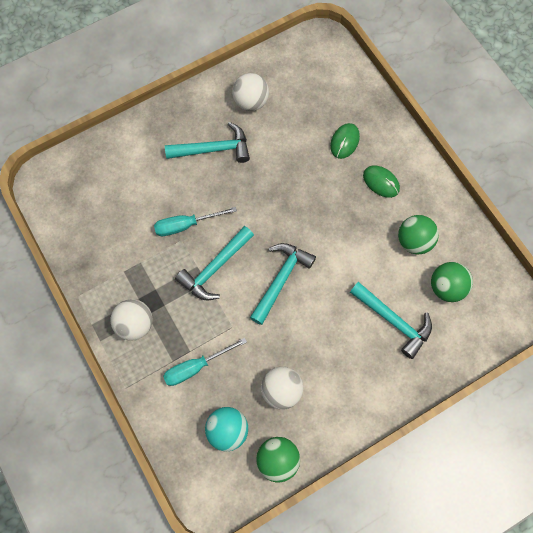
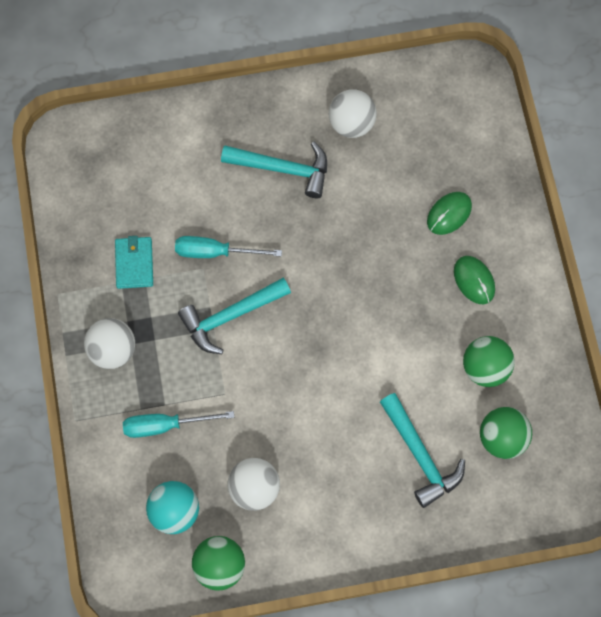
camera: 20 degrees right, 0 degrees up
(128, 254) = (134, 263): none -> turquoise wallet
(281, 279) = (304, 358): turquoise hammer -> none

